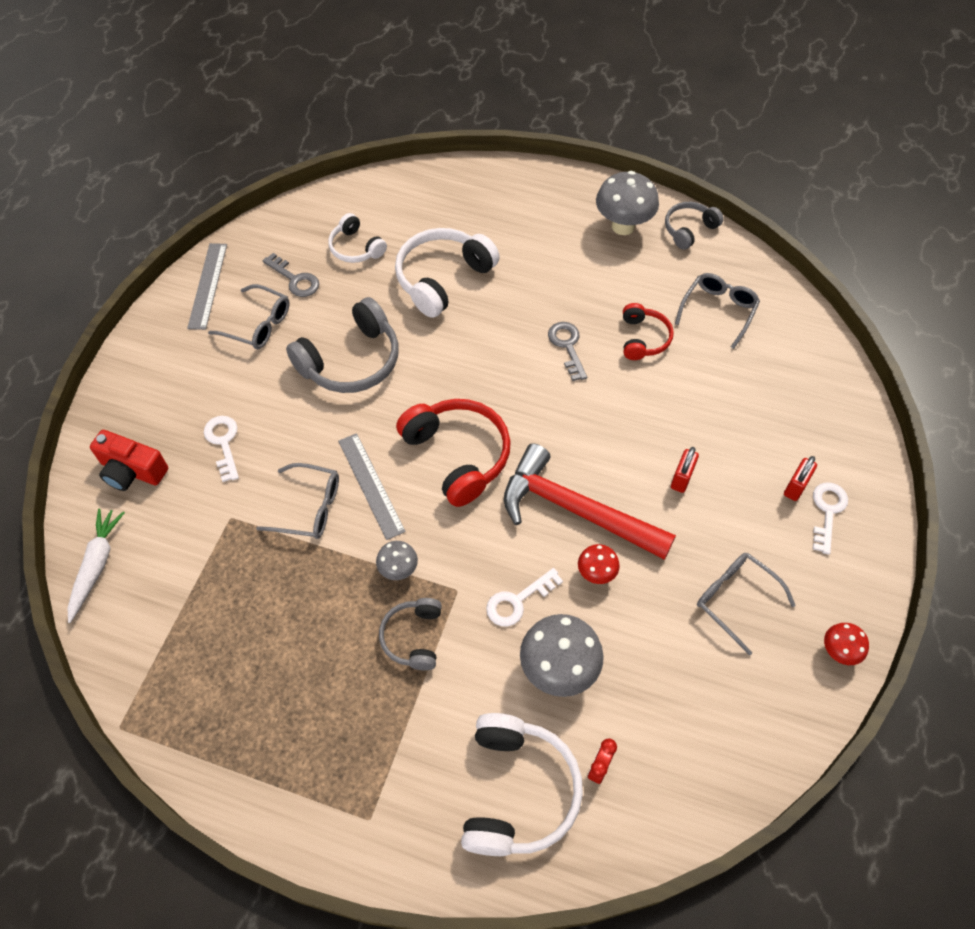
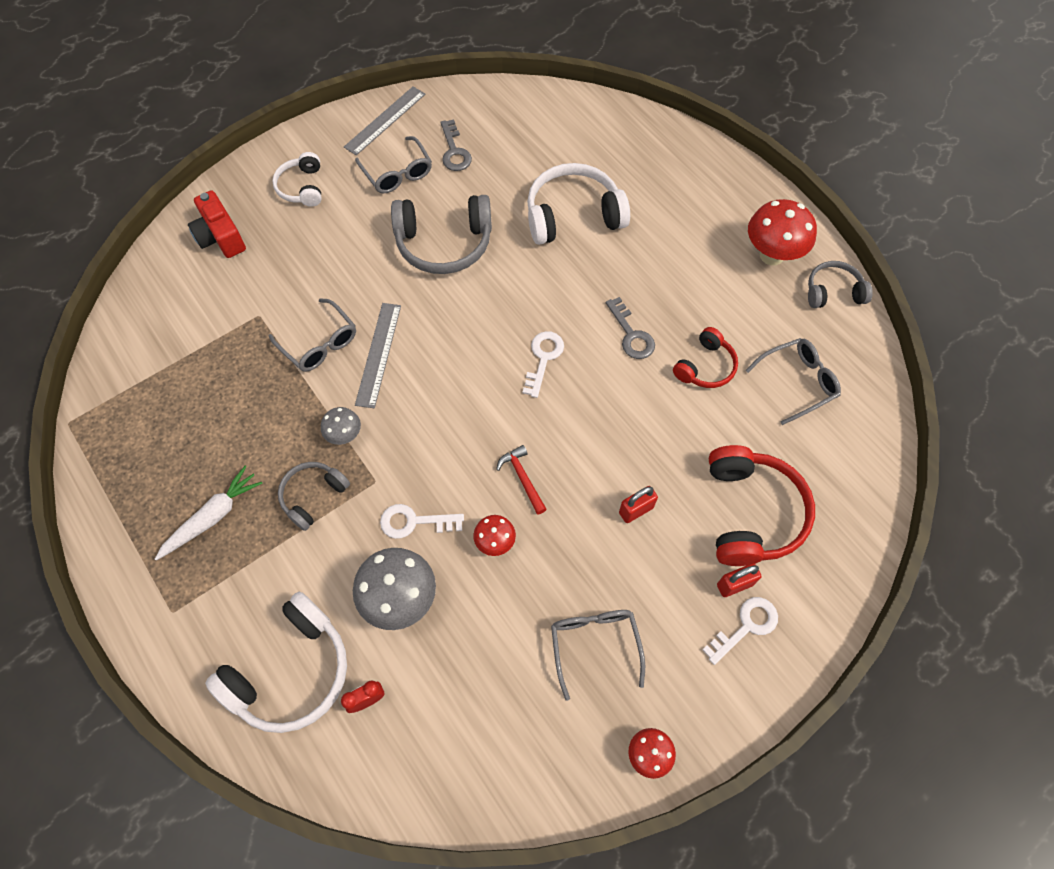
camera: 35 degrees right, 5 degrees up
(96, 565) = (143, 294): white carrot -> white carrot (212, 517)
(223, 443) = (299, 254): white key -> white key (543, 359)
(356, 248) = (523, 150): white headphones -> white headphones (302, 187)
(458, 455) = (465, 372): red headphones -> red headphones (751, 513)
(567, 346) = (631, 334): grey key -> grey key turned 135 degrees clockwise
(576, 510) = (522, 478): red hammer -> red hammer, size x0.41
(623, 226) = (771, 255): grey mushroom -> red mushroom

